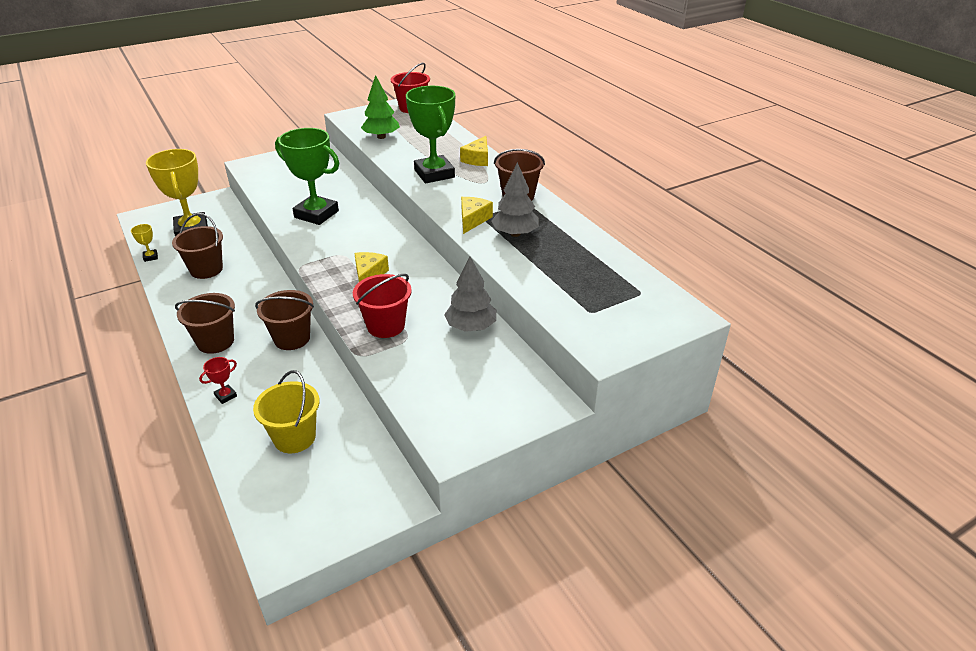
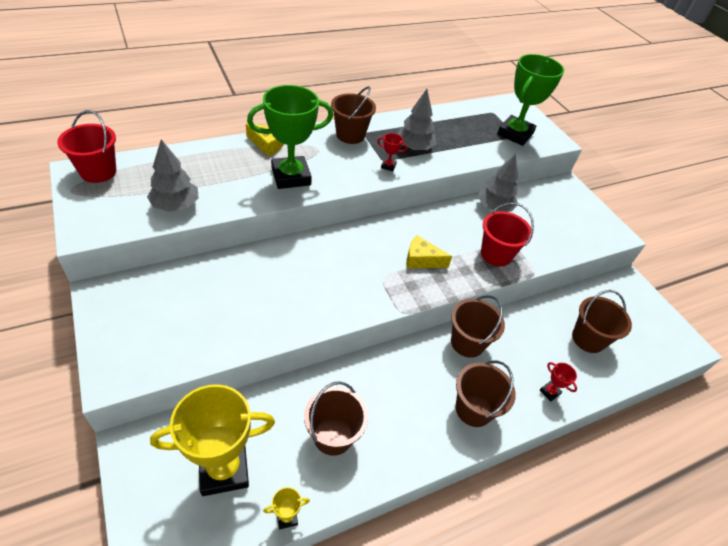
camera: 90 degrees left, 10 degrees up
(294, 437) = (588, 339): yellow bucket -> brown bucket
(316, 214) = (292, 296): green trophy -> green trophy (515, 134)
(381, 137) = (175, 205): green tree -> grey tree
(473, 220) = (388, 166): yellow cheese -> red trophy

